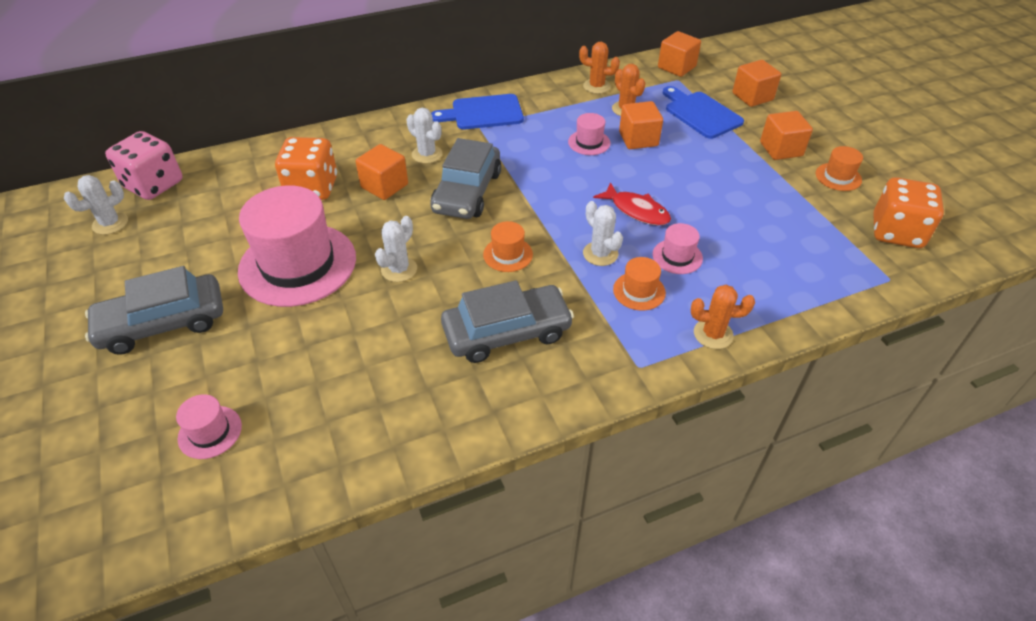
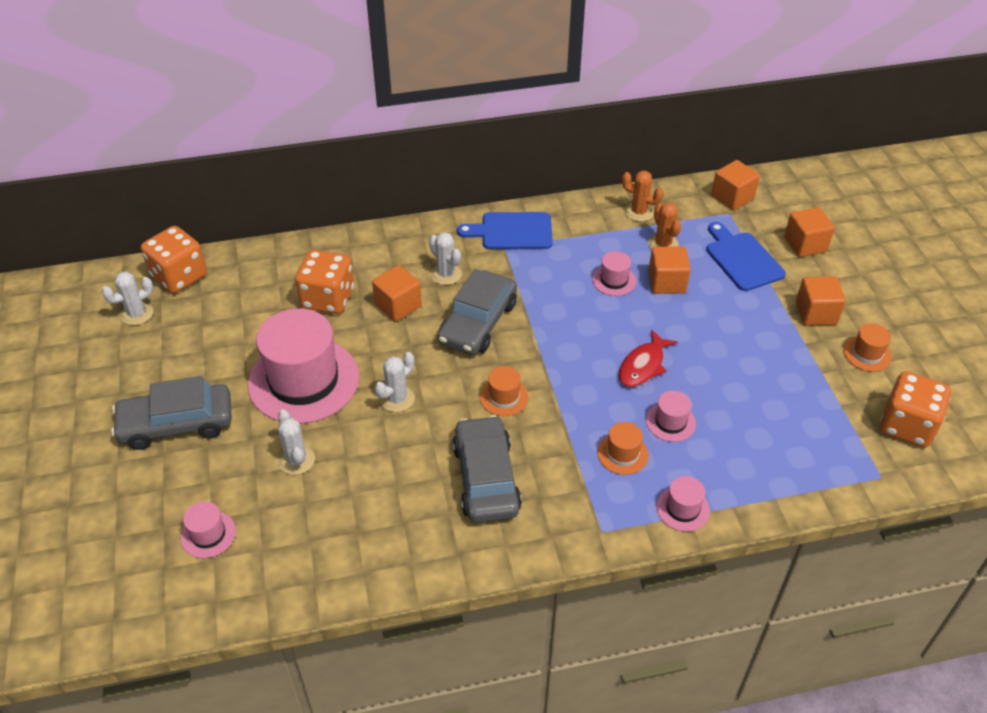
camera: 10 degrees right, 0 degrees up
(154, 185) = (179, 276): pink dice -> orange dice
(507, 332) = (486, 478): grey car -> grey car turned 90 degrees counterclockwise
(600, 254) = (594, 409): white cactus -> white cactus (296, 460)
(636, 210) = (643, 366): red fish -> red fish turned 75 degrees clockwise
(713, 334) = (682, 509): orange cactus -> pink hat

